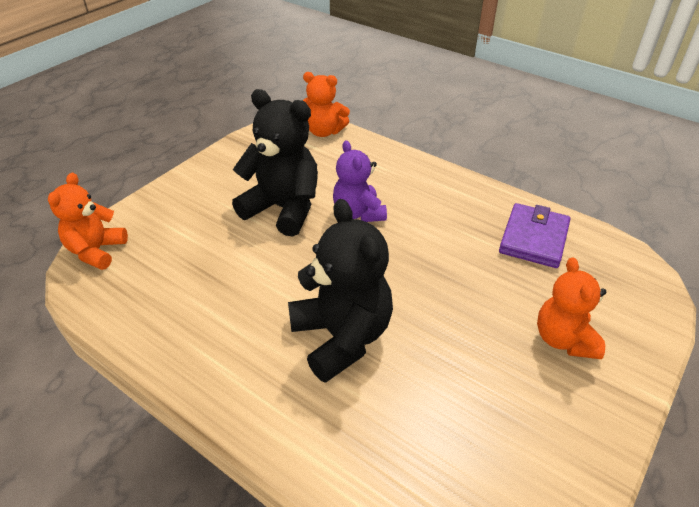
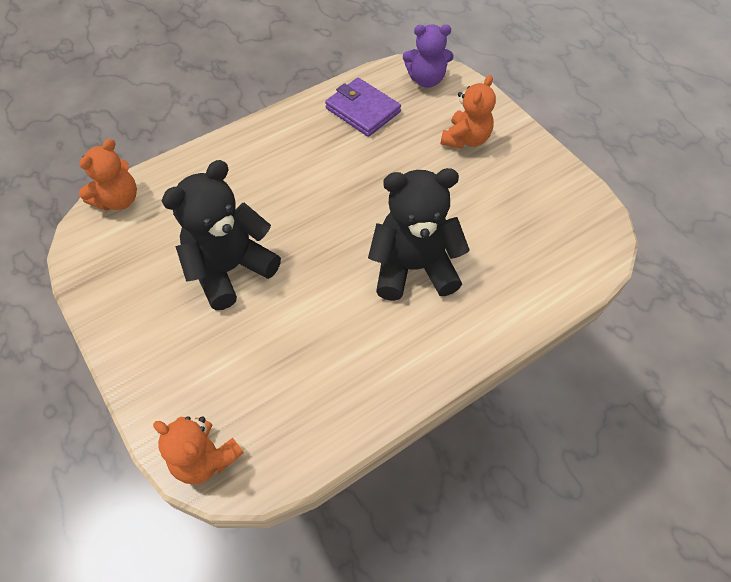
camera: 70 degrees left, 15 degrees up
(358, 213) = (270, 211): purple teddy bear -> purple teddy bear (426, 79)
(564, 339) = (466, 139): orange teddy bear -> orange teddy bear turned 75 degrees counterclockwise

